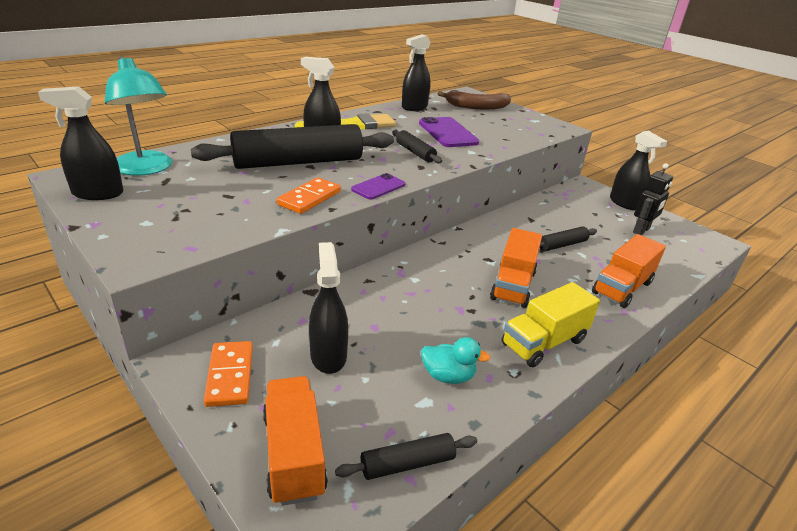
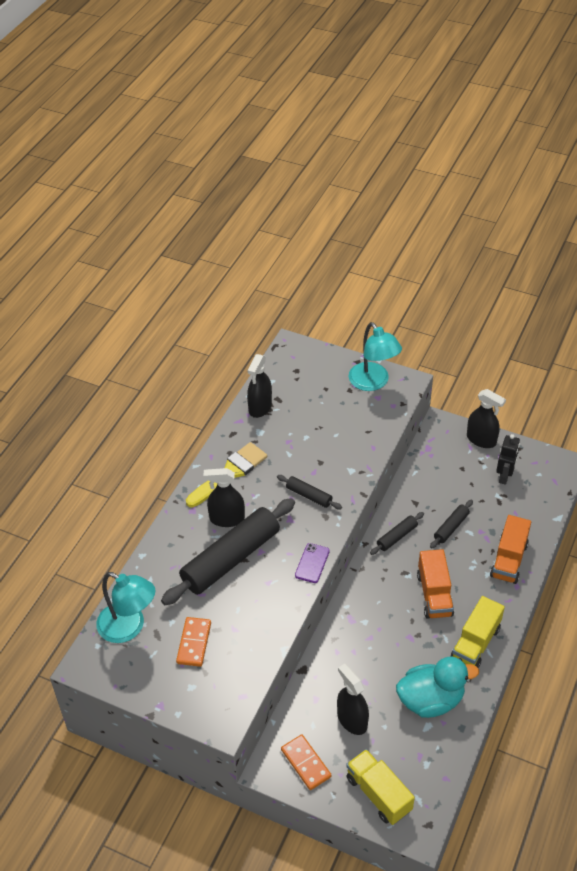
camera: 20 degrees left, 15 degrees up
(97, 193) = (127, 674): black spray bottle -> none
(294, 454) = (378, 794): orange truck -> yellow truck
(309, 198) = (274, 603): orange domino -> orange domino (194, 643)
(407, 463) = (439, 770): black rolling pin -> black rolling pin (397, 537)
(448, 133) = (316, 445): purple phone -> none
(448, 376) = (431, 700): turquoise duck -> turquoise duck, size x1.87
(477, 107) = (315, 376): brown banana -> none
(529, 121) = (373, 382): none -> turquoise lamp

